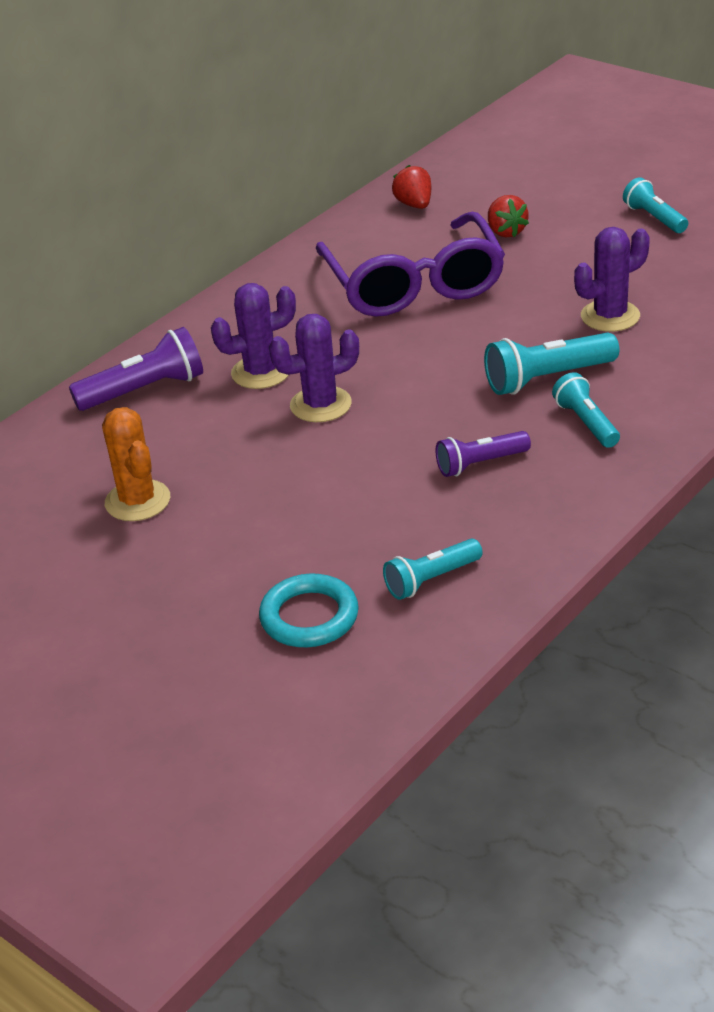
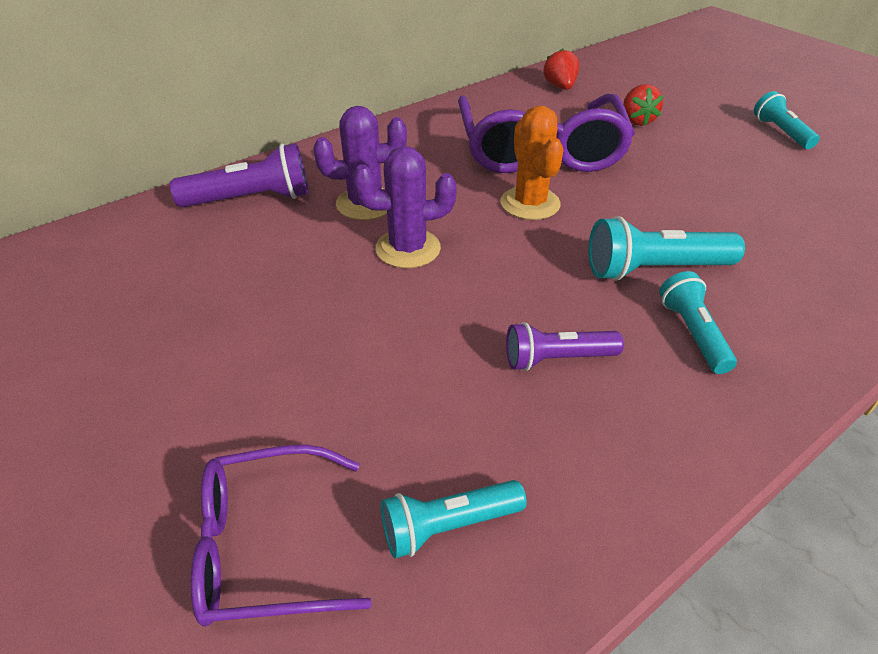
camera: 10 degrees right, 5 degrees up
(137, 501) = (170, 317): orange cactus -> orange cactus (530, 203)
(309, 617) = (266, 546): turquoise ring -> purple glasses
(610, 316) = (730, 215): purple cactus -> none

